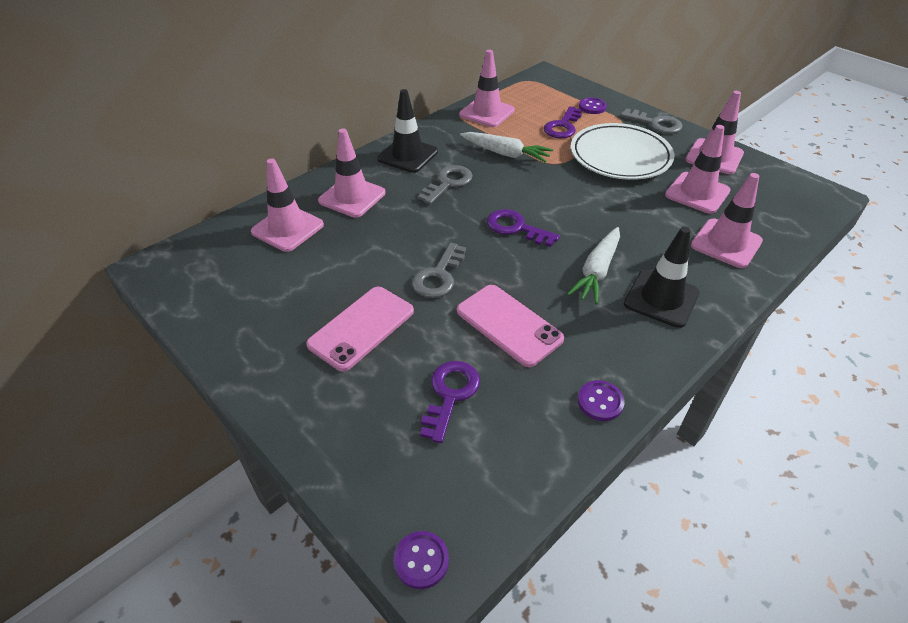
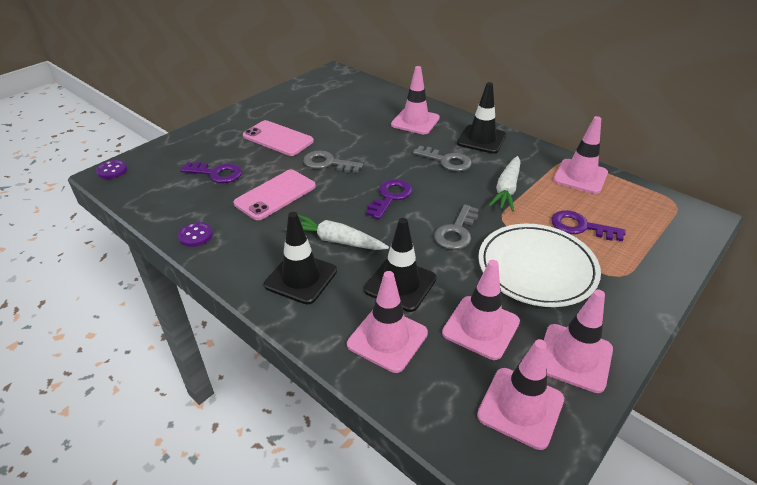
camera: 85 degrees right, 5 degrees down
(287, 228) = (373, 103): pink traffic cone -> pink traffic cone (520, 407)
(592, 107) = (642, 251): purple button -> none
(655, 124) = (633, 307): grey key -> grey key (456, 232)
(656, 231) = (400, 284): none -> black traffic cone

